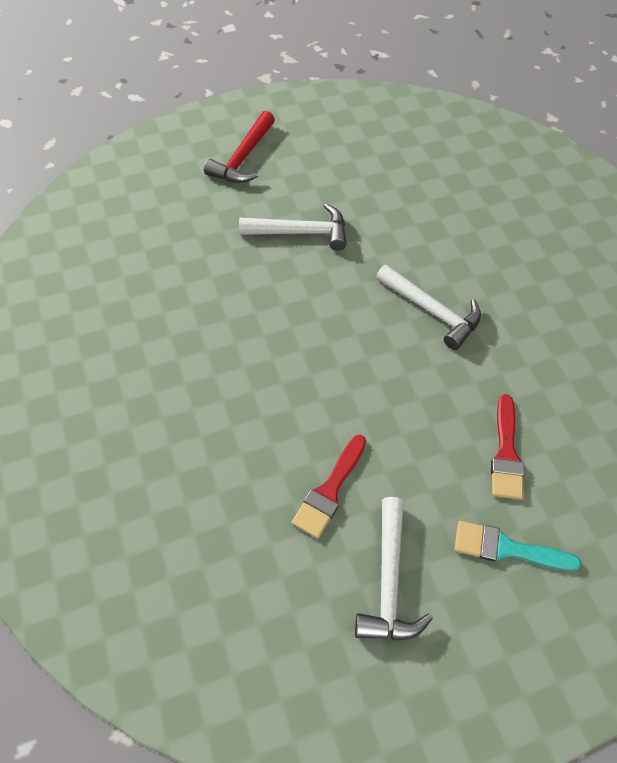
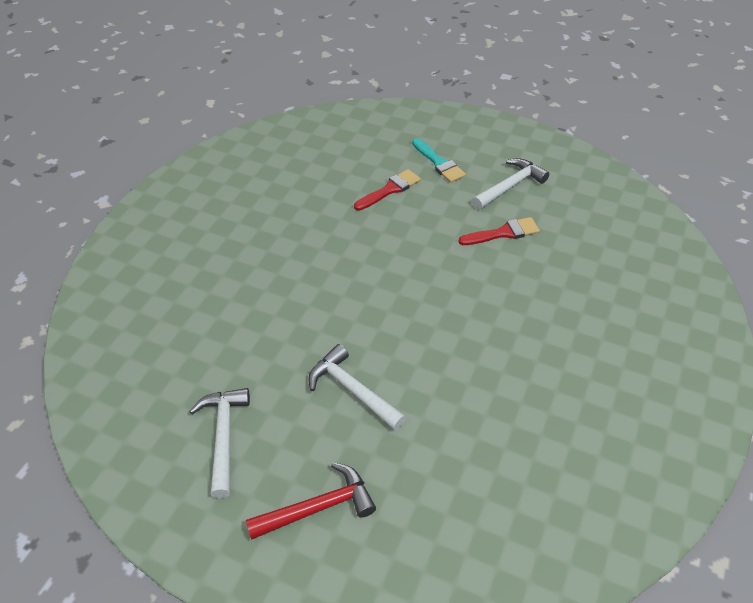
camera: 135 degrees left, 10 degrees down
(432, 311) = (333, 273): white hammer -> white hammer (223, 436)

